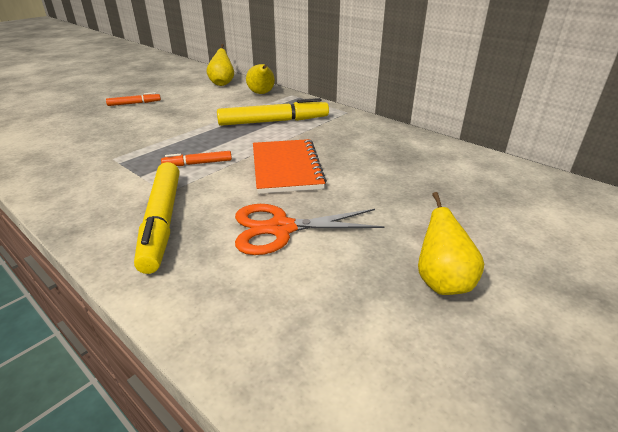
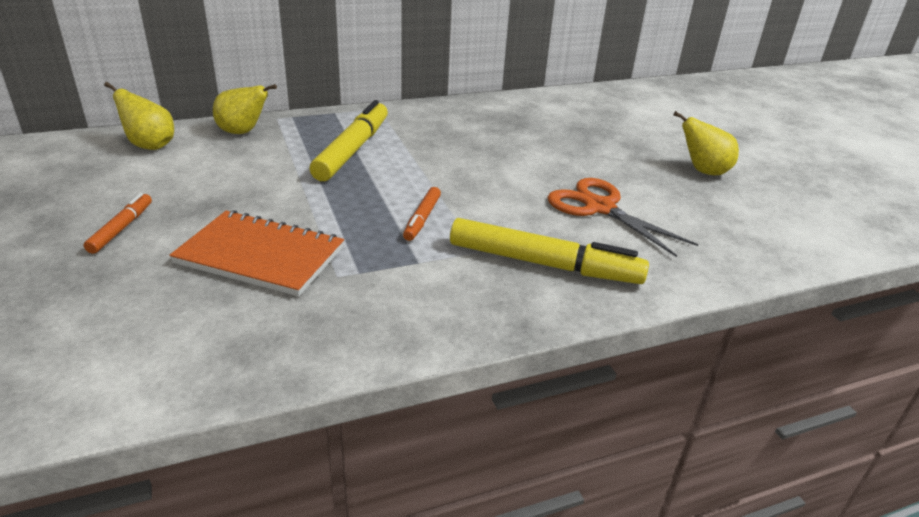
camera: 65 degrees left, 0 degrees up
(280, 228) = (599, 207): orange scissors -> orange scissors turned 120 degrees clockwise
(286, 168) = (484, 175): orange notebook -> orange notebook (261, 255)

